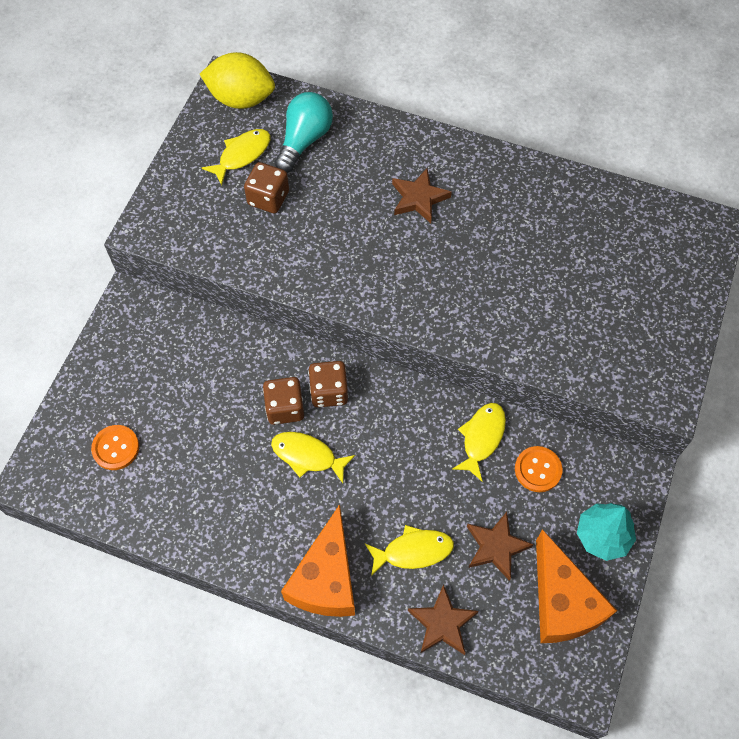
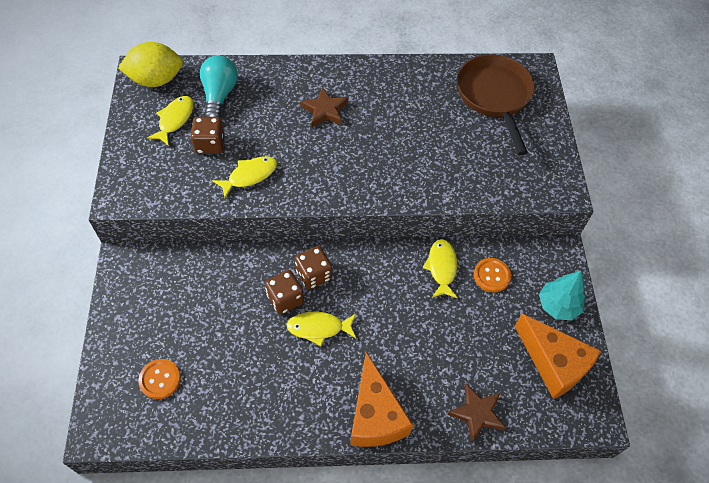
camera: 25 degrees left, 5 degrees down
(413, 551) = (431, 368): yellow fish -> yellow fish (249, 176)
(496, 547) = (489, 342): brown star -> none
(639, 247) = (495, 97): none -> brown pan

